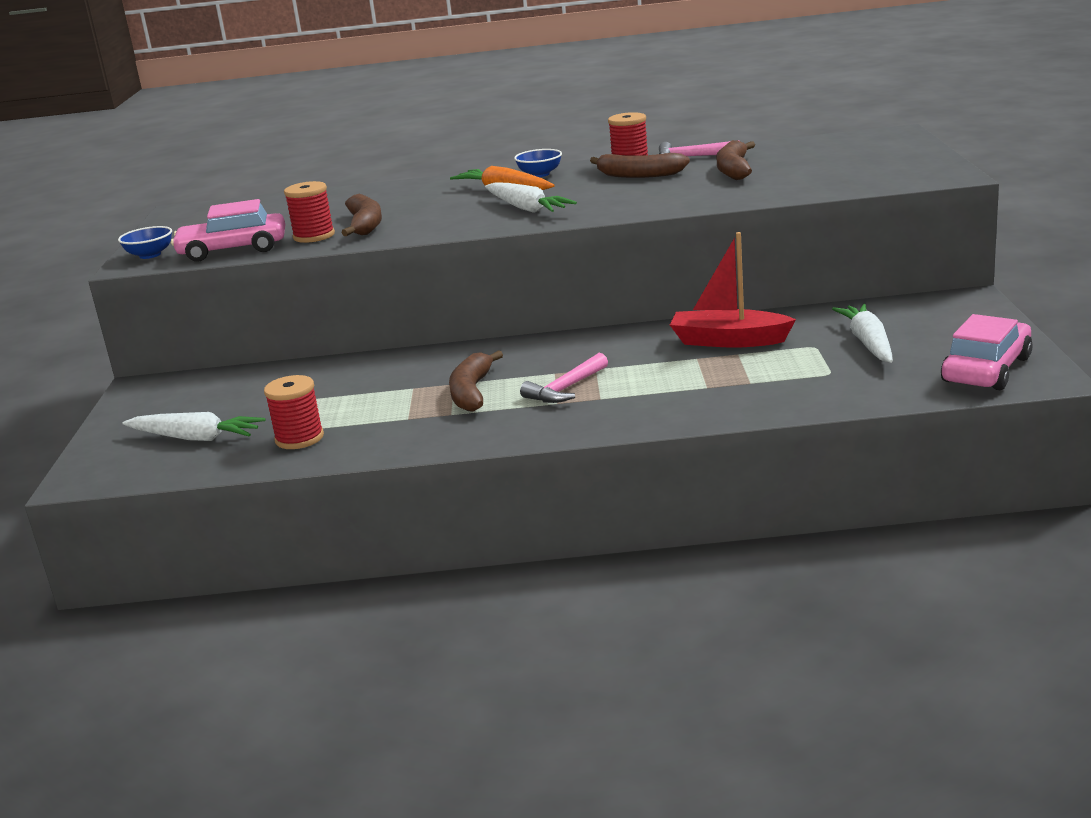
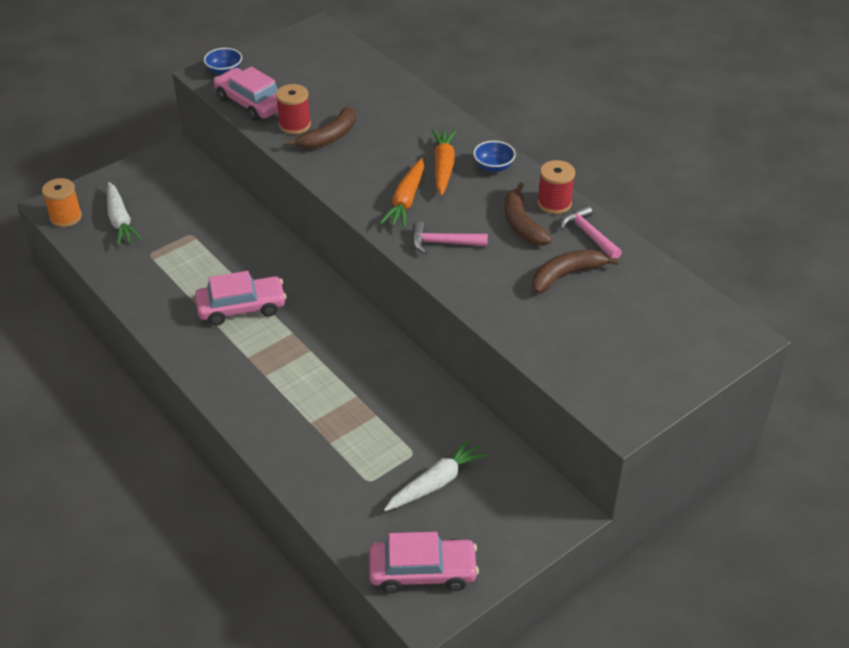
camera: 50 degrees right, 20 degrees up
(121, 473) = (66, 217): none -> orange spool
(299, 438) = (140, 265): red spool -> none
(472, 392) = (241, 307): brown banana -> pink car
(526, 208) = (406, 200): white carrot -> orange carrot
(565, 389) = (269, 351): pink hammer -> pink hammer (443, 243)
(728, 341) = (396, 400): red boat -> none

